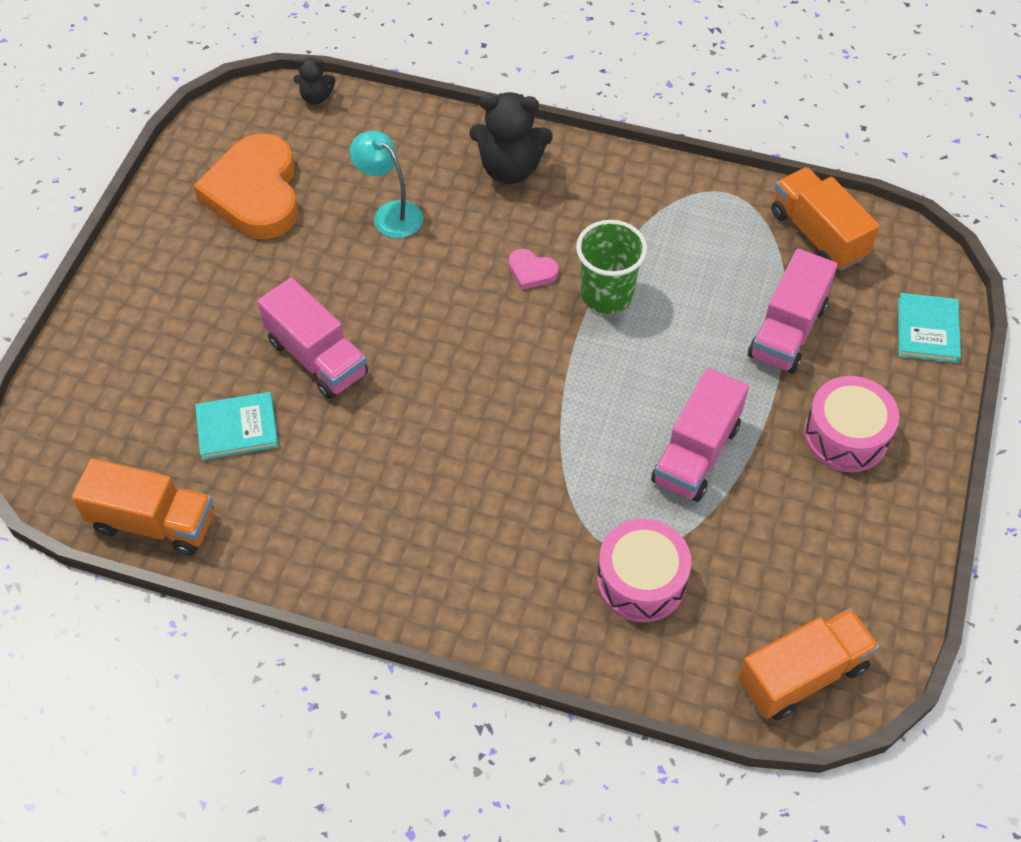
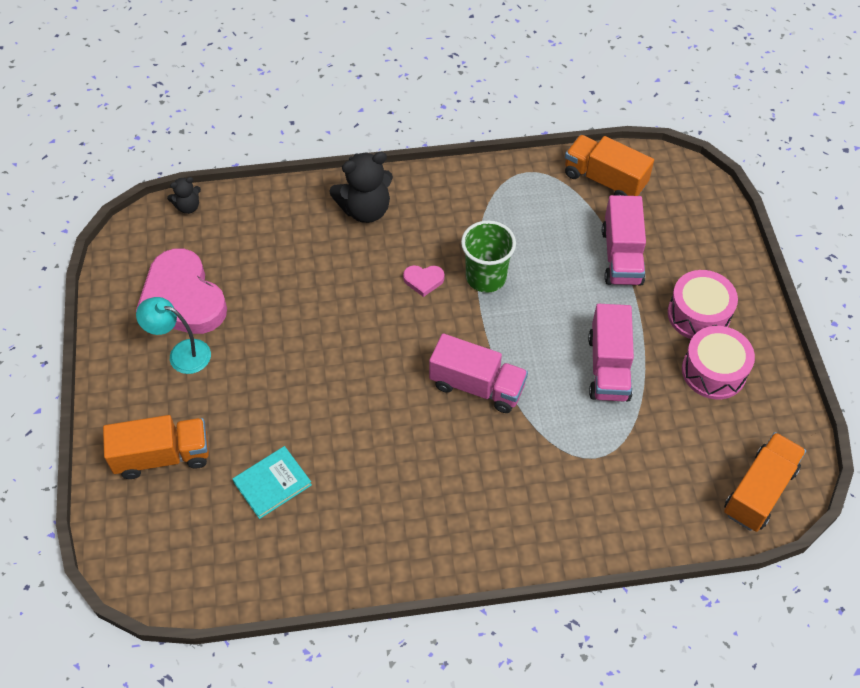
camera: 25 degrees left, 0 degrees up
(153, 522) = (249, 582): orange truck -> orange truck (162, 456)
(255, 193) = (183, 298): orange heart -> pink heart
(317, 357) = (302, 406): pink truck -> pink truck (477, 386)
(390, 213) = (296, 276): turquoise lamp -> turquoise lamp (181, 354)
(641, 581) = (621, 472): pink drum -> pink drum (713, 371)
(927, 330) = (711, 220): turquoise book -> none

